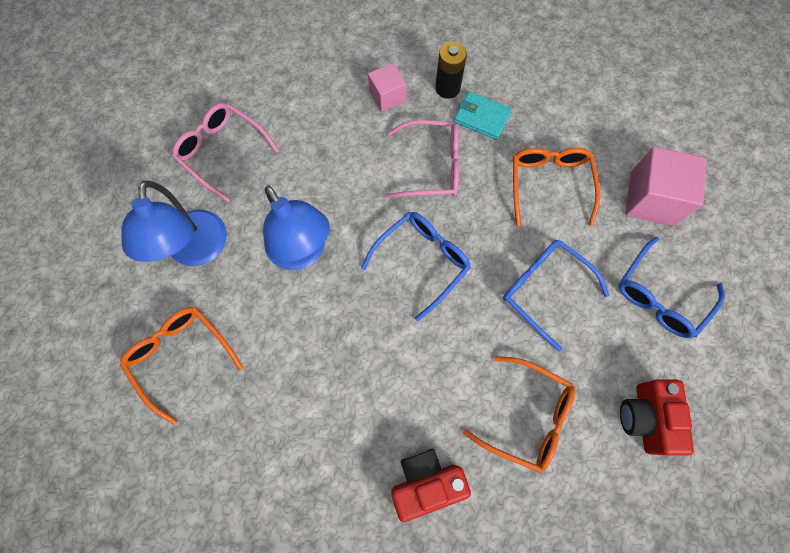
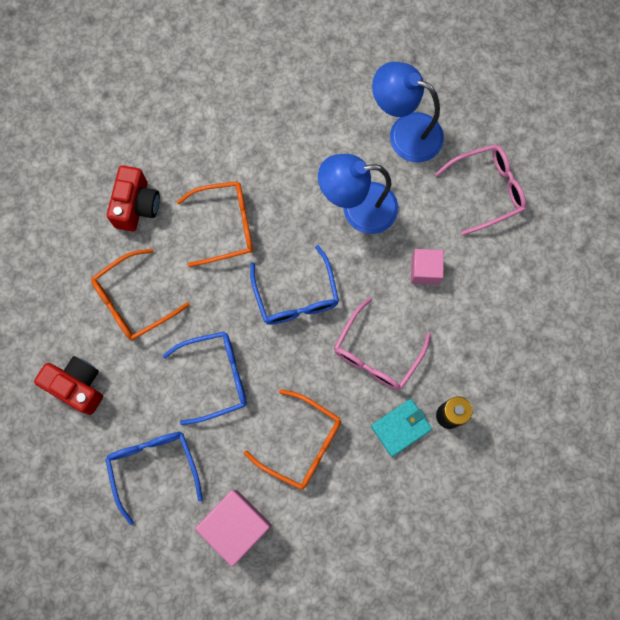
camera: 120 degrees right, 5 degrees up
(180, 357) = (325, 88): orange glasses -> orange glasses (226, 226)
(387, 96) = (469, 356): pink cube -> pink cube (425, 270)

